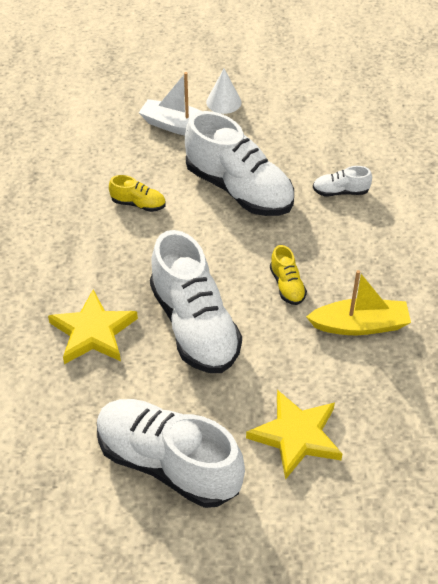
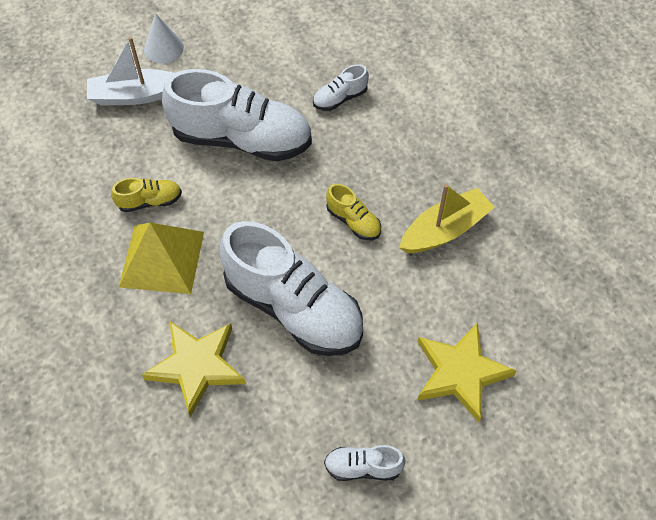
camera: 30 degrees left, 10 degrees up
(120, 247) = (162, 258): none -> yellow pyramid
(168, 463) = (363, 467): white shoe -> white shoe, size x0.44

